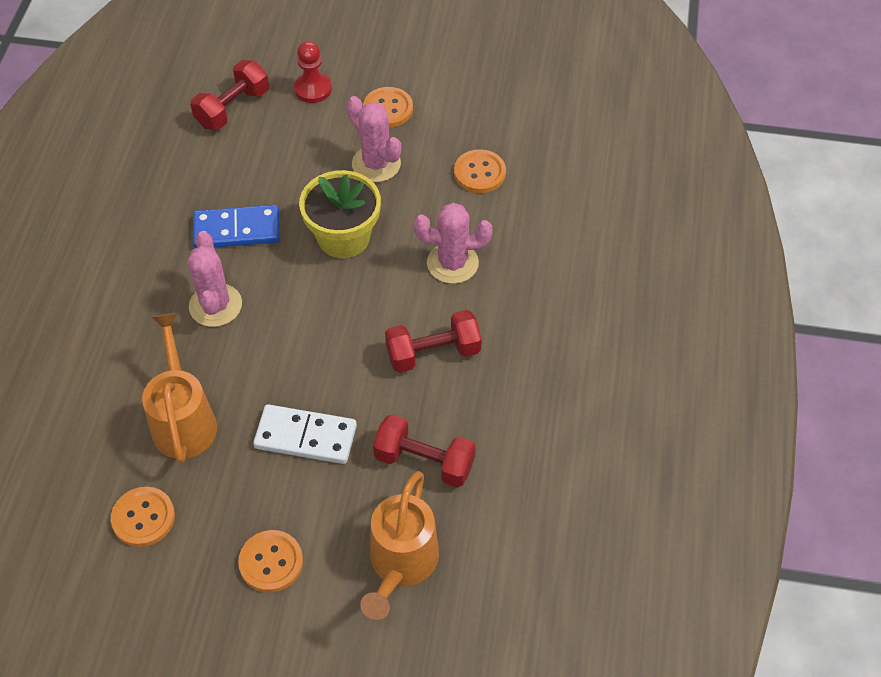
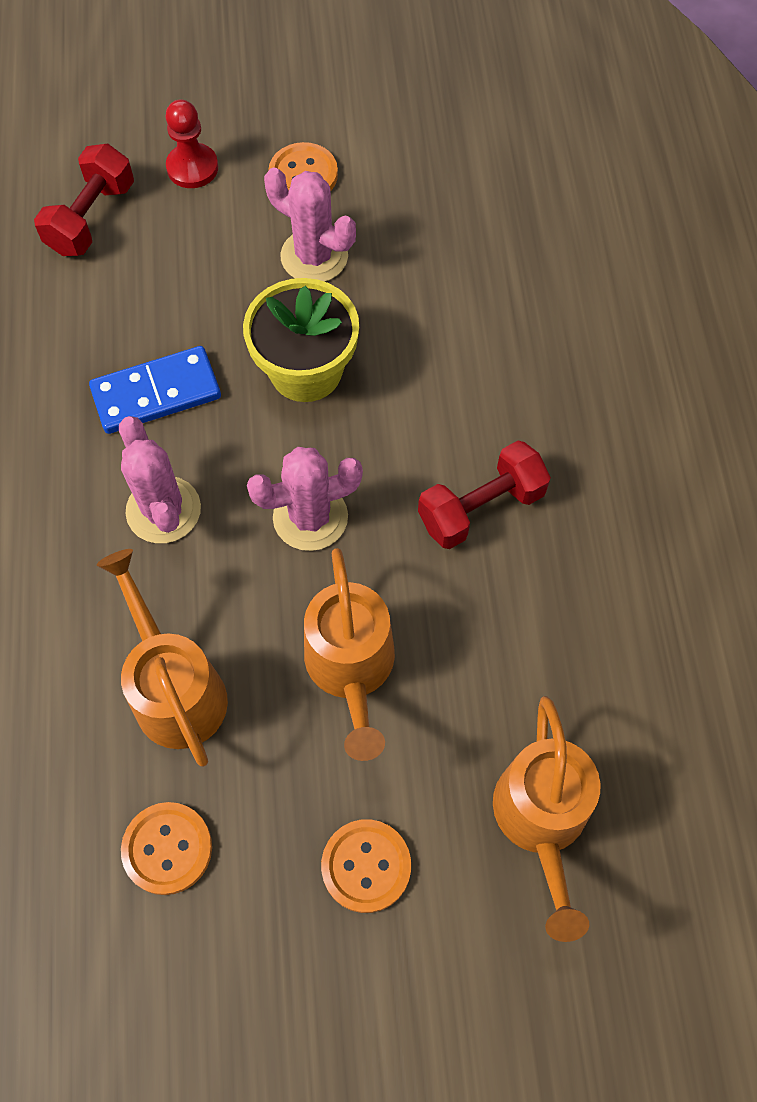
camera: 15 degrees left, 10 degrees up
(306, 436) = (351, 670): white domino -> orange watering can
(424, 461) = (522, 665): red dumbbell -> none
(452, 263) = (463, 374): pink cactus -> pink cactus (310, 517)
(479, 173) = (455, 239): orange button -> none

